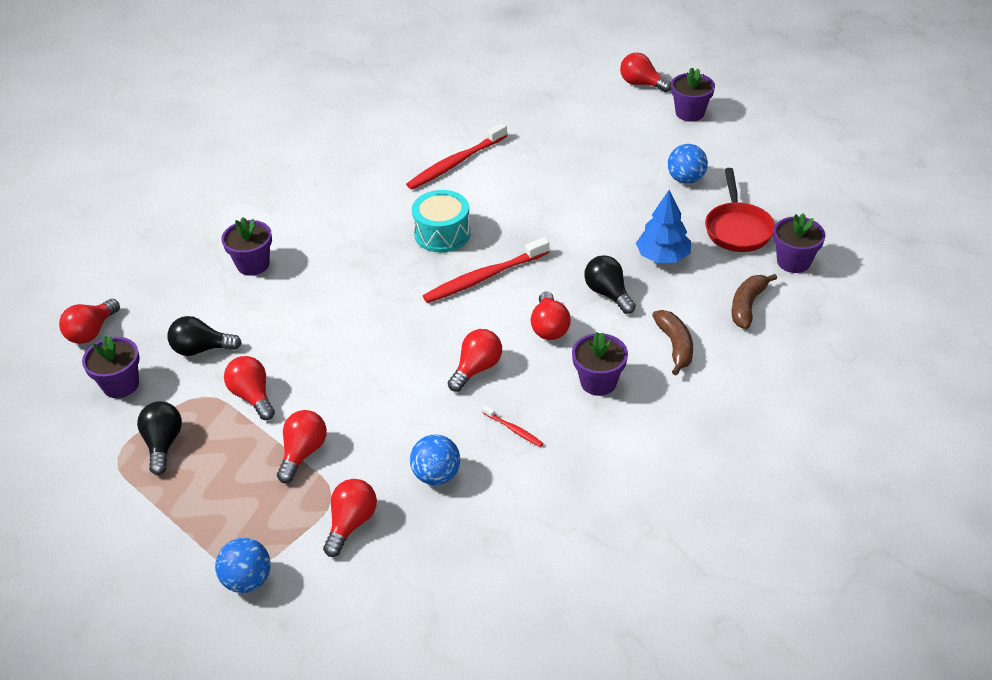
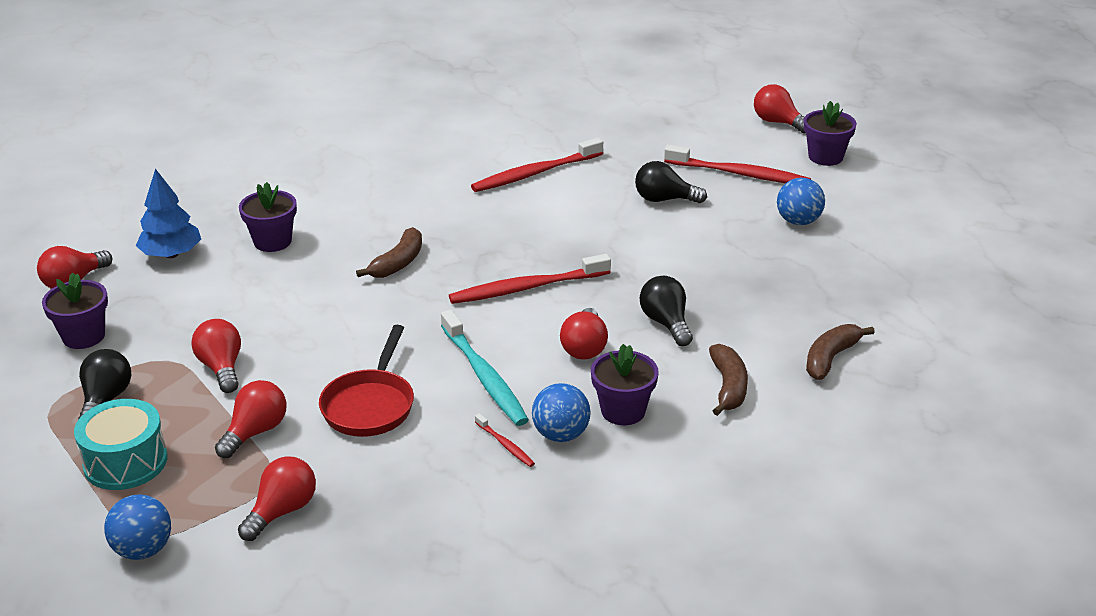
camera: 10 degrees right, 10 degrees down
(201, 349) = (184, 314): black light bulb -> black light bulb (664, 199)
(368, 269) = (398, 263): none -> brown banana
(436, 475) = (398, 477): blue ball -> blue ball (561, 434)
(442, 233) = (494, 239): turquoise drum -> turquoise drum (125, 462)
(477, 369) = (485, 377): red light bulb -> turquoise toothbrush
(625, 140) = (740, 174): none -> red toothbrush
(663, 257) = (744, 295): blue tree -> blue tree (171, 254)
(737, 228) = (844, 278): red pan -> red pan (370, 405)
(793, 262) = (902, 321): purple flower pot -> none

